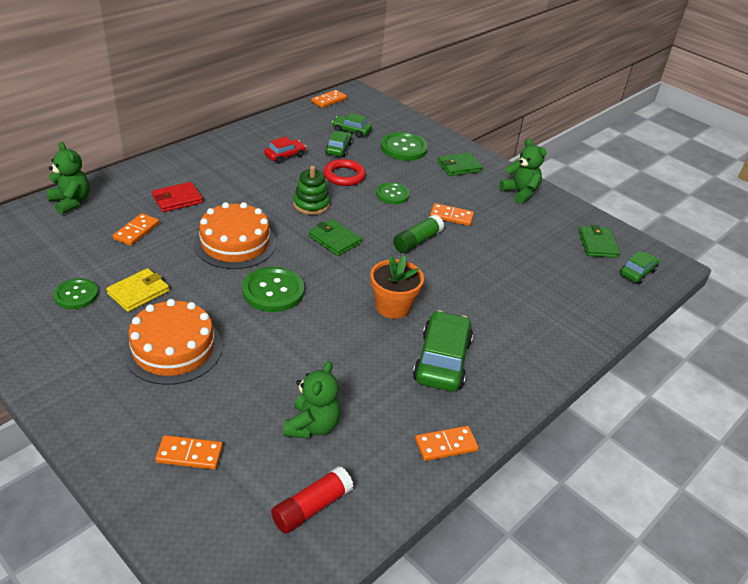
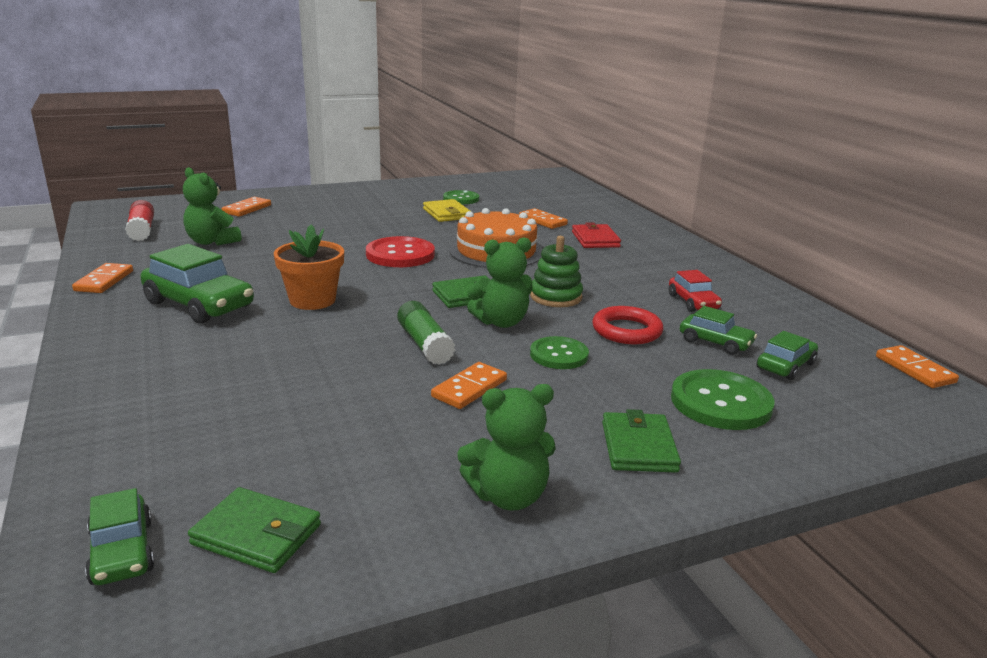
camera: 115 degrees right, 15 degrees down
(71, 202) = (605, 206): green teddy bear -> green teddy bear (501, 322)
(173, 348) = (362, 216): orange cake -> none
(273, 291) = (400, 254): green button -> red button

